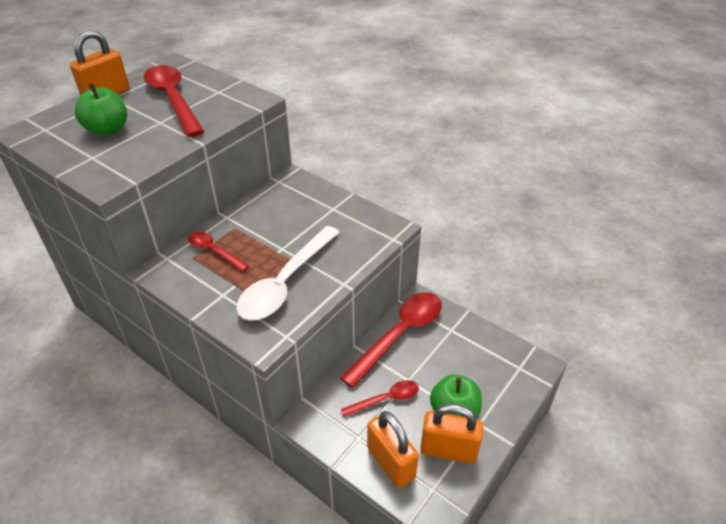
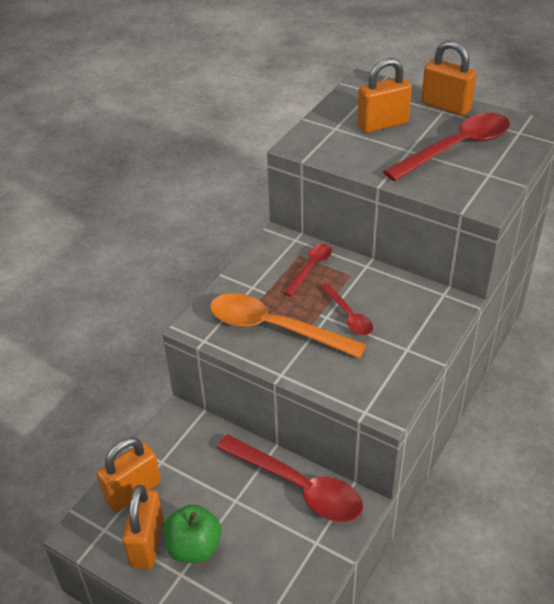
camera: 85 degrees right, 0 degrees up
(108, 130) = (382, 124): green apple -> orange padlock
(285, 282) = (274, 328): white spoon -> orange spoon
(386, 399) = (207, 481): red spoon -> red spoon (348, 316)

